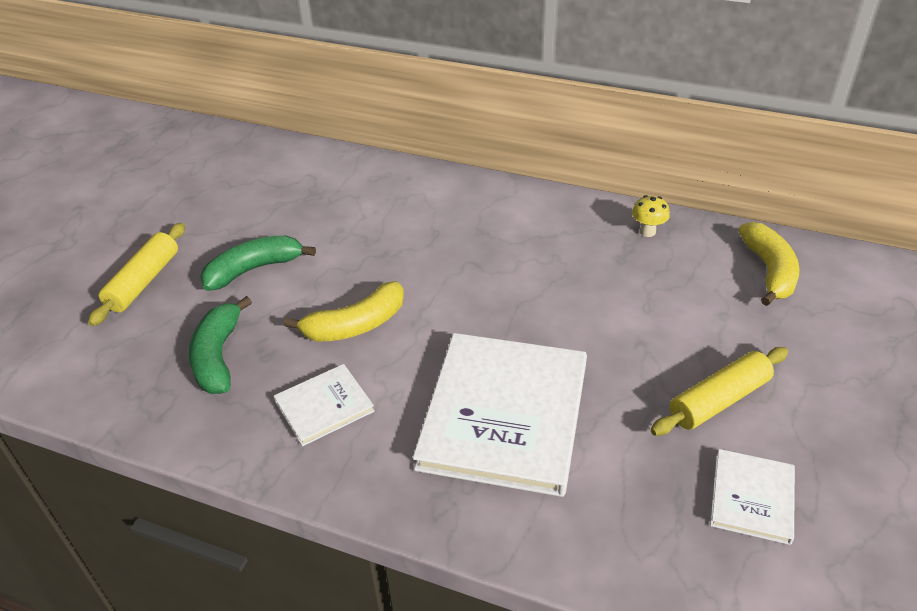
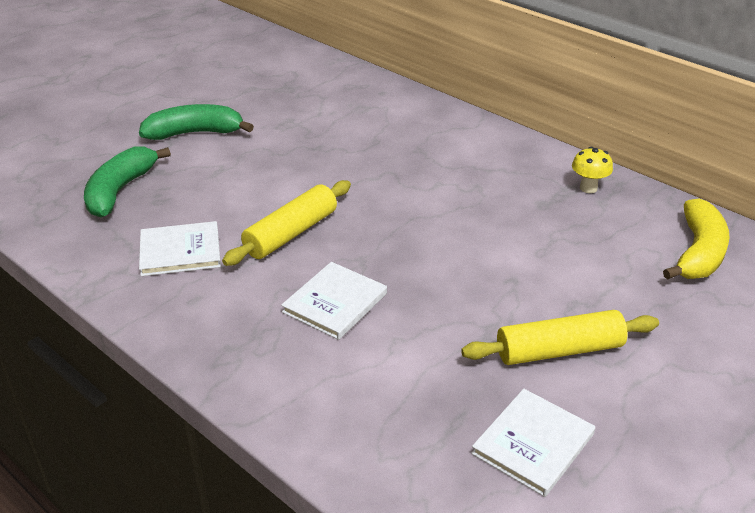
camera: 20 degrees right, 5 degrees down
(143, 282) = (99, 121): yellow rolling pin -> yellow rolling pin (291, 233)
(356, 325) = (251, 196): yellow banana -> none
(504, 415) = (335, 303): white book -> white book, size x0.48

